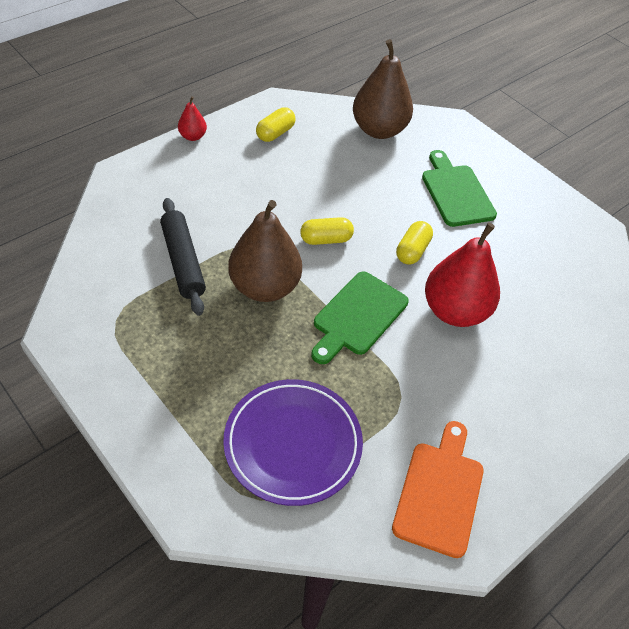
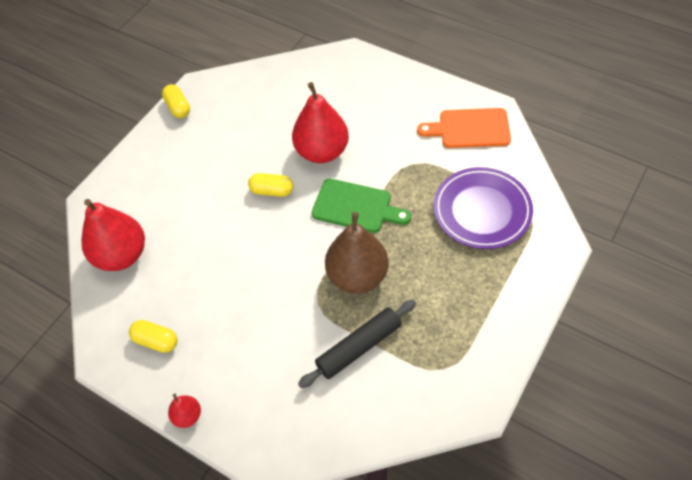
camera: 100 degrees left, 5 degrees up
(326, 239) = (285, 252): yellow capsule -> yellow capsule (178, 107)
(379, 130) = (121, 255): brown pear -> red pear
(456, 192) = (190, 178): green cutting board -> none

